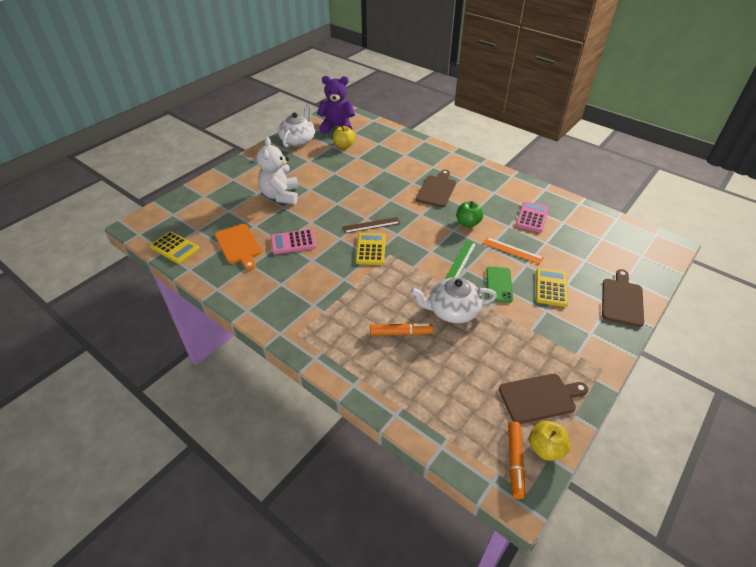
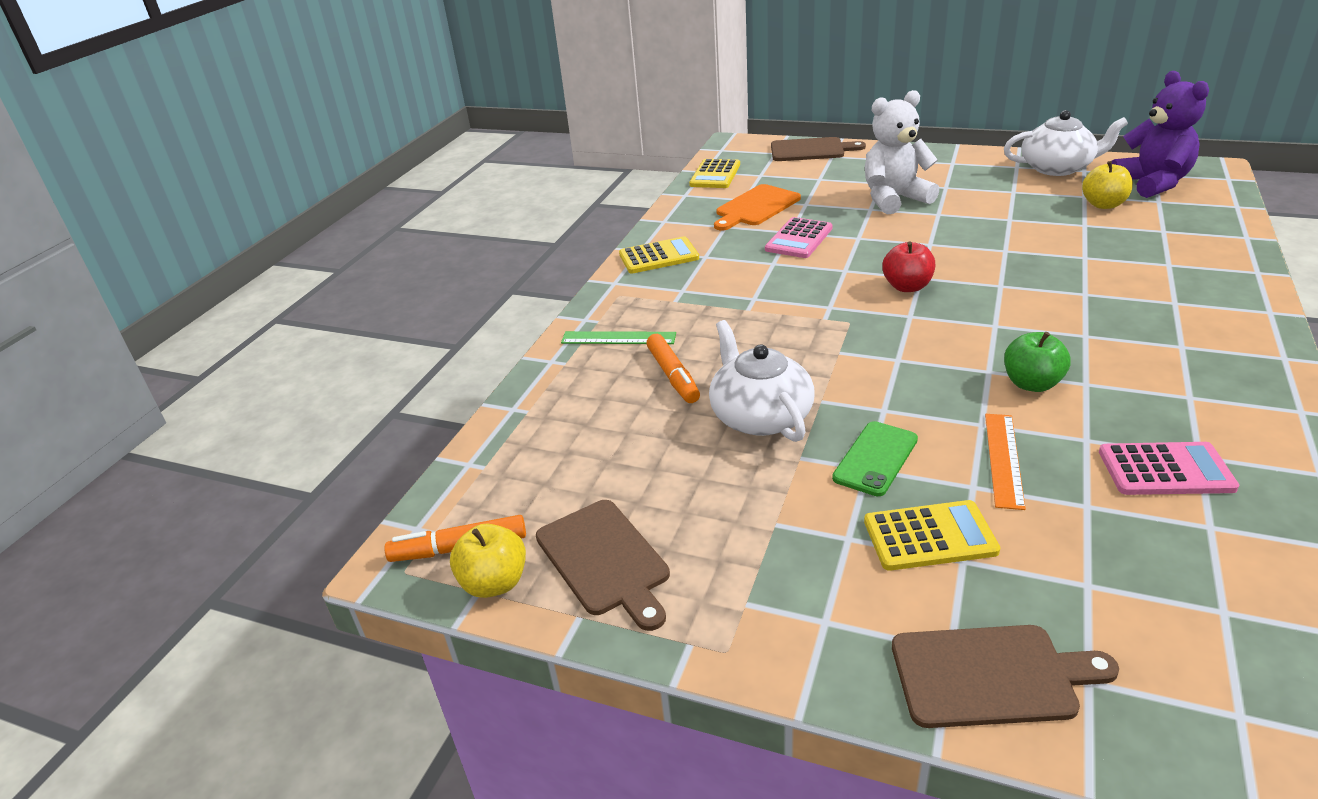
camera: 75 degrees right, 10 degrees down
(293, 242) = (799, 239): pink calculator -> pink calculator turned 120 degrees counterclockwise
(371, 225) = (907, 287): brown ruler -> red apple
(371, 249) = (844, 302): yellow calculator -> yellow calculator (659, 256)
(436, 190) = (1097, 324): brown cutting board -> brown cutting board (810, 150)
(461, 260) = (906, 399): green ruler -> green ruler (618, 338)
(499, 284) = (875, 459): green phone -> green phone turned 45 degrees counterclockwise

